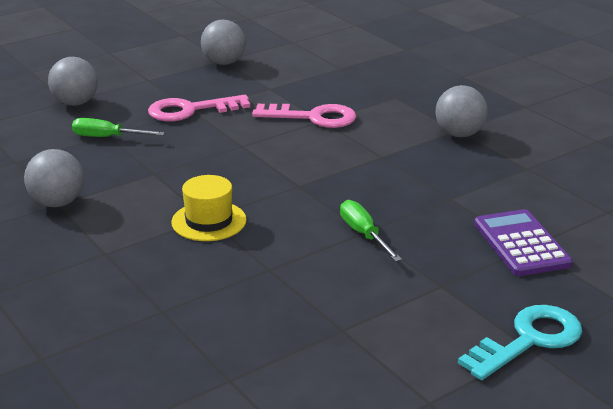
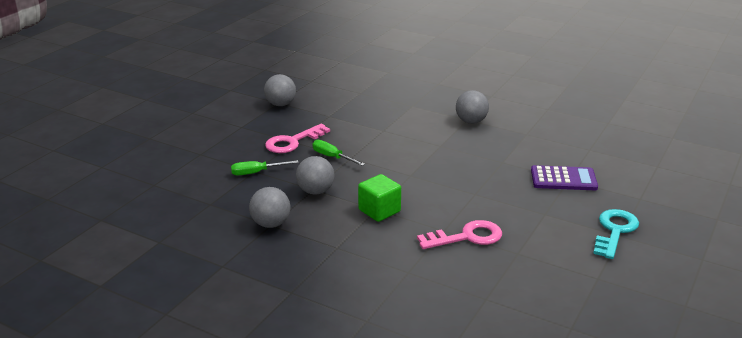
camera: 25 degrees left, 0 degrees up
(75, 103) = (208, 154): grey ball -> grey ball (315, 191)
(209, 221) = (379, 211): yellow hat -> green cube
(313, 117) = (375, 129): pink key -> pink key (467, 237)
(364, 235) = (476, 195): green screwdriver -> green screwdriver (332, 157)
(521, 244) = (563, 179): purple calculator -> purple calculator turned 135 degrees clockwise

